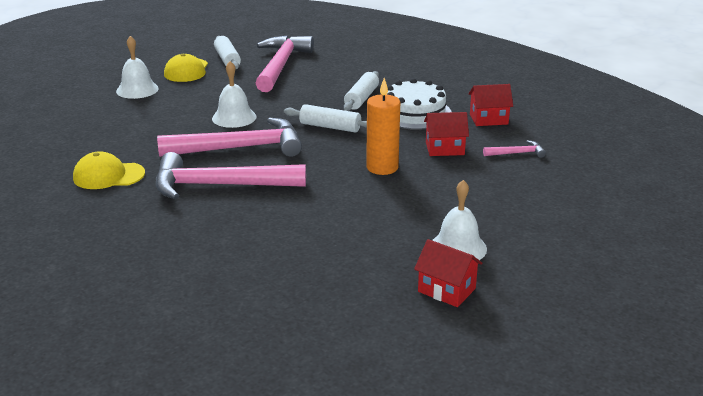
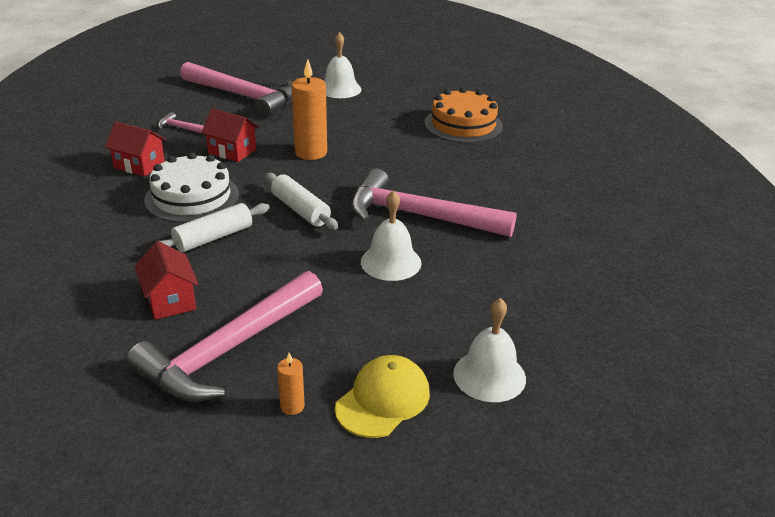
camera: 150 degrees left, 5 degrees up
(108, 176) = (576, 227): yellow cap -> none
(220, 185) = (470, 181): pink hammer -> pink hammer (244, 96)
(227, 59) = (292, 406): white rolling pin -> orange candle
(273, 246) = (463, 124): none -> orange cake
(446, 290) = (379, 74): red house -> red house (170, 300)

